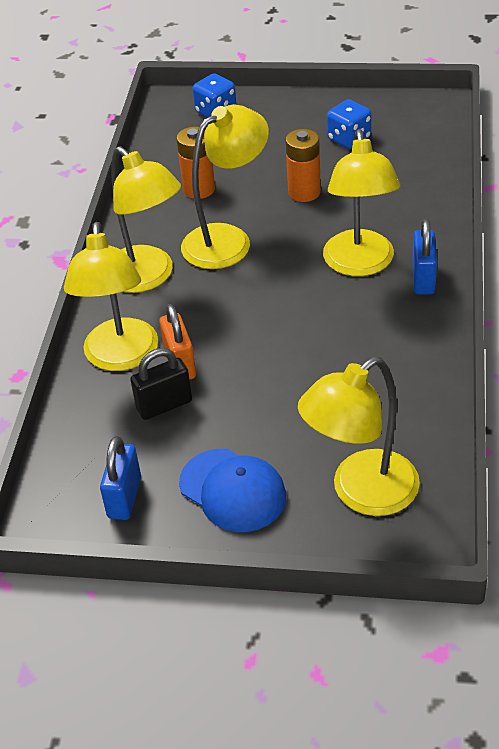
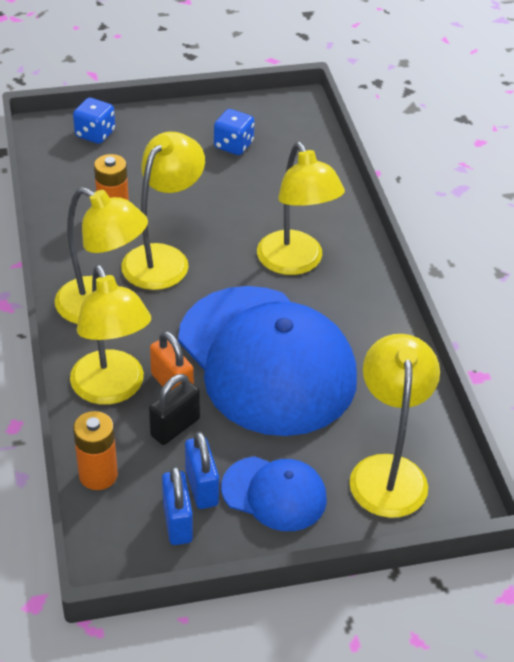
camera: 25 degrees left, 0 degrees up
(285, 356) = (266, 360): none -> blue cap
(304, 192) = (214, 202): orange battery -> orange battery (98, 475)
(361, 493) = (388, 471): yellow lamp -> yellow lamp turned 150 degrees clockwise
(423, 279) = (356, 267): blue padlock -> blue padlock (201, 487)

